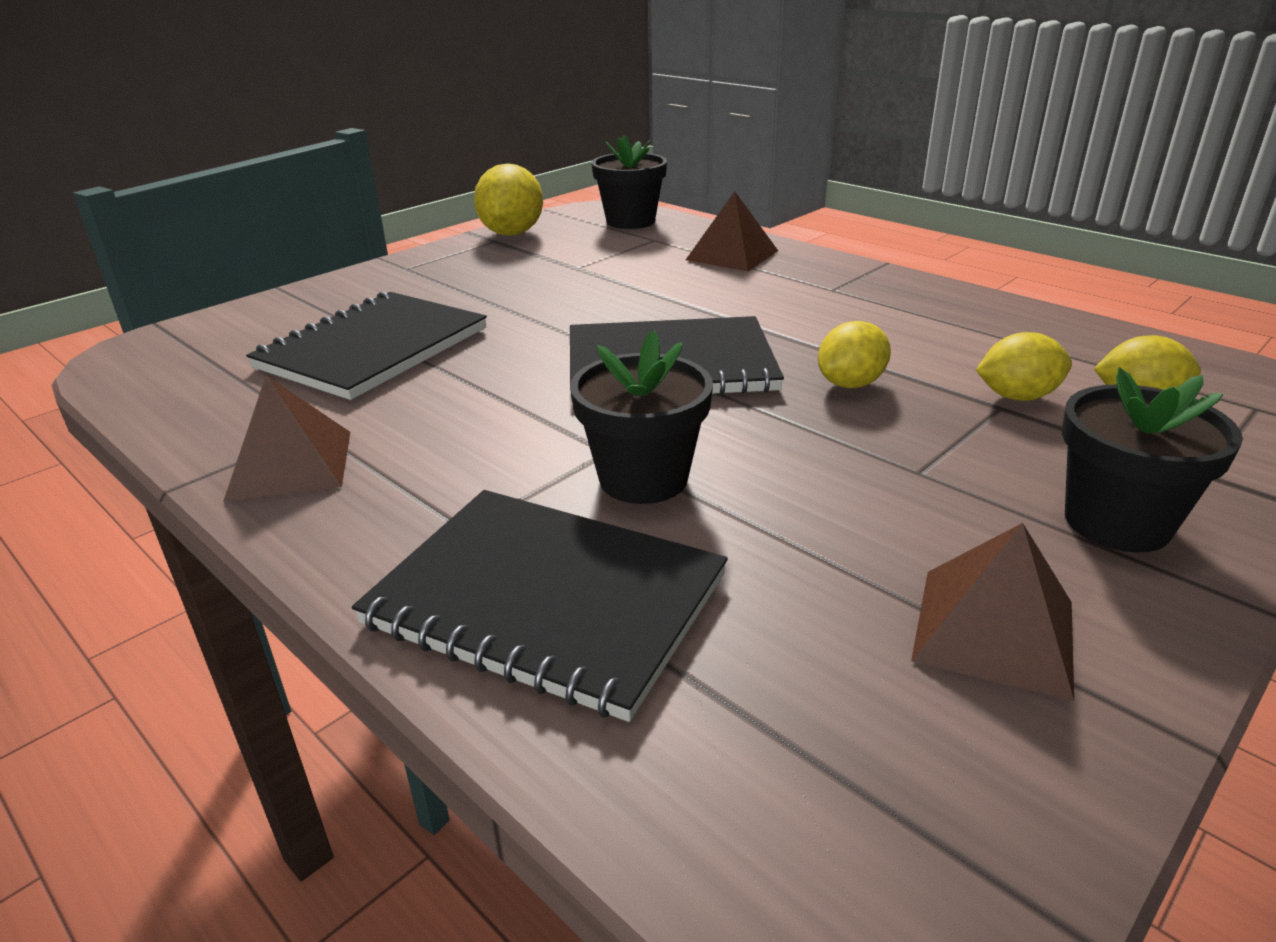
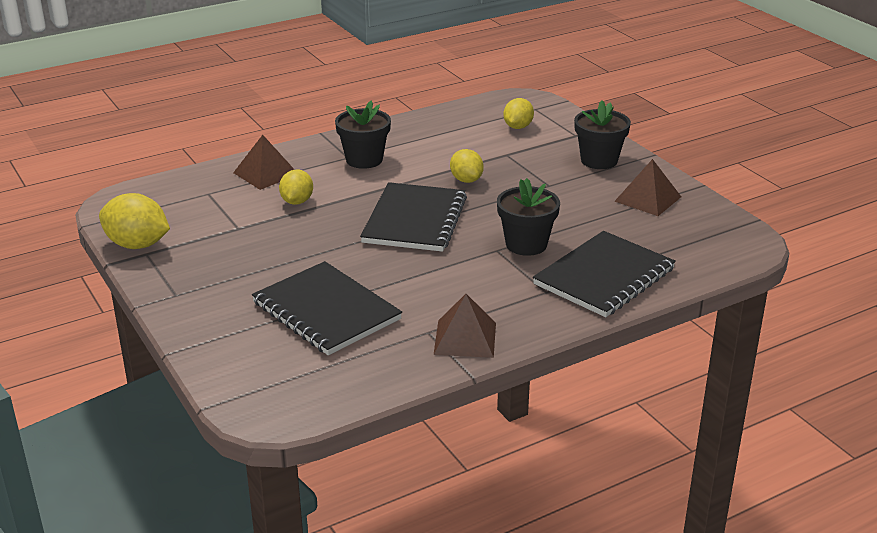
camera: 75 degrees left, 0 degrees up
(630, 221) = (158, 195): black flower pot -> black flower pot (364, 160)
(1017, 397) = (500, 148): yellow lemon -> yellow lemon (297, 201)

